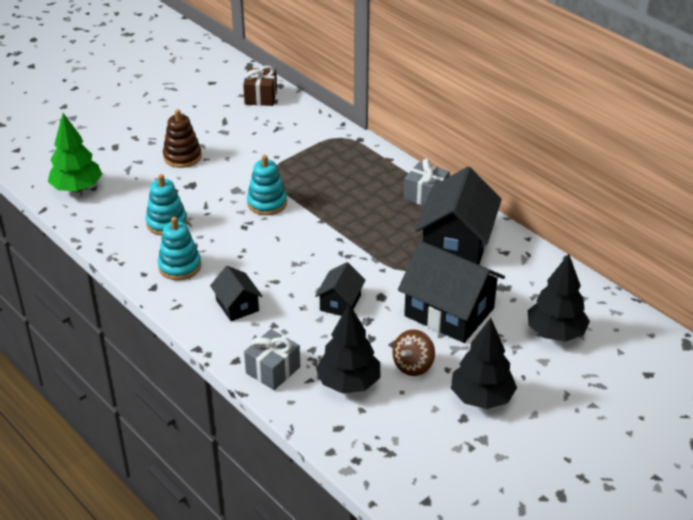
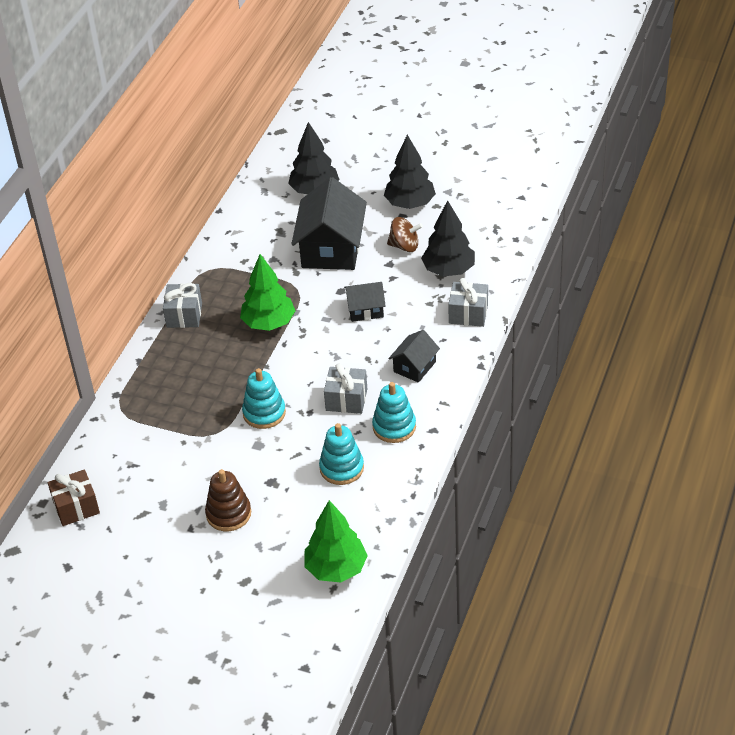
camera: 115 degrees left, 5 degrees up
(237, 251) = (346, 400): none -> grey gift
(374, 239) = (269, 323): none -> green tree
(456, 243) = (241, 274): black house -> none

